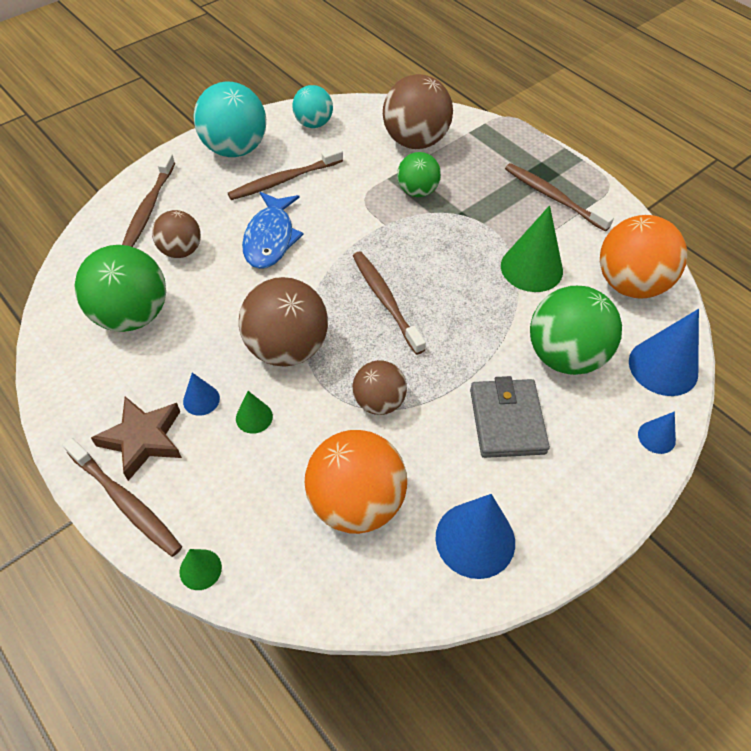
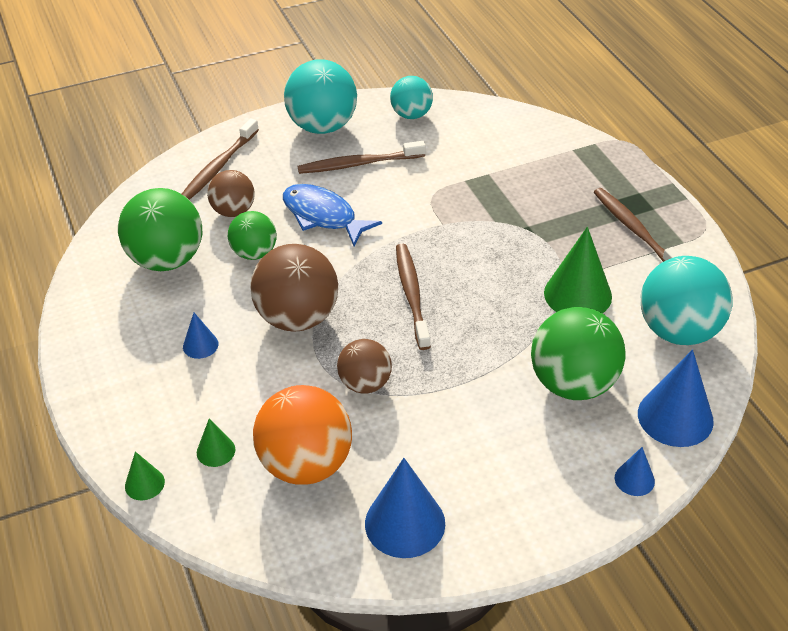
camera: 20 degrees right, 10 degrees down
(126, 502) = (102, 414): brown toothbrush -> none
(143, 439) = (136, 367): brown star -> none
(254, 417) = (242, 371): green cone -> green cone (216, 451)
(270, 238) = (323, 216): blue fish -> blue fish turned 105 degrees clockwise
(415, 141) = (510, 149): brown ball -> none
(417, 191) = (490, 198): green ball -> green ball (254, 253)
(507, 421) = (484, 429): grey wallet -> none
(630, 284) = (678, 331): orange ball -> turquoise ball

